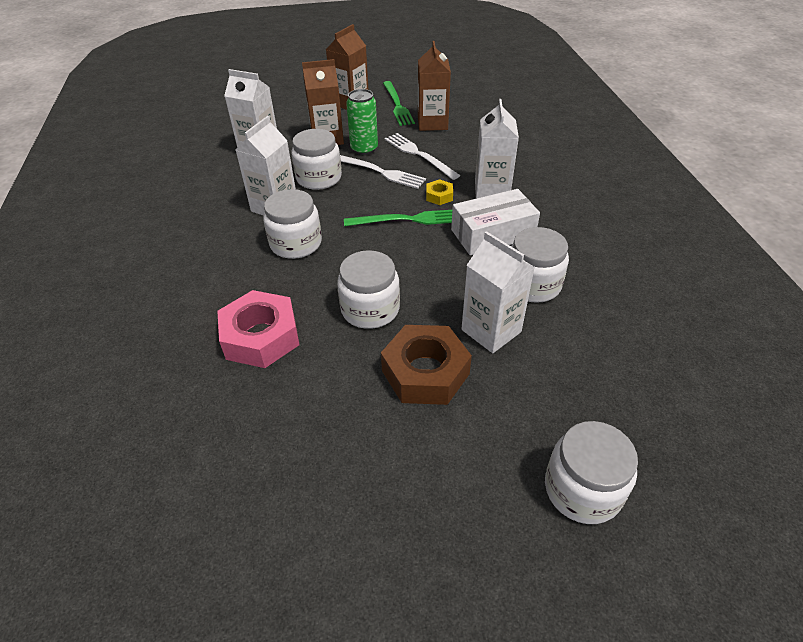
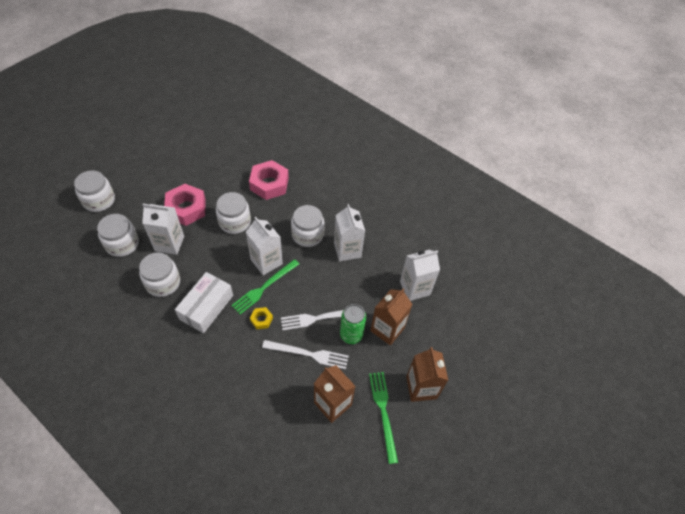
camera: 135 degrees right, 10 degrees up
(319, 178) = (349, 287): white jar -> white jar (122, 244)
(397, 105) = (383, 412): green fork -> green fork turned 45 degrees clockwise
(425, 372) = (186, 208): brown nut -> pink nut
(491, 190) = (232, 348): white carton -> white carton (266, 261)

